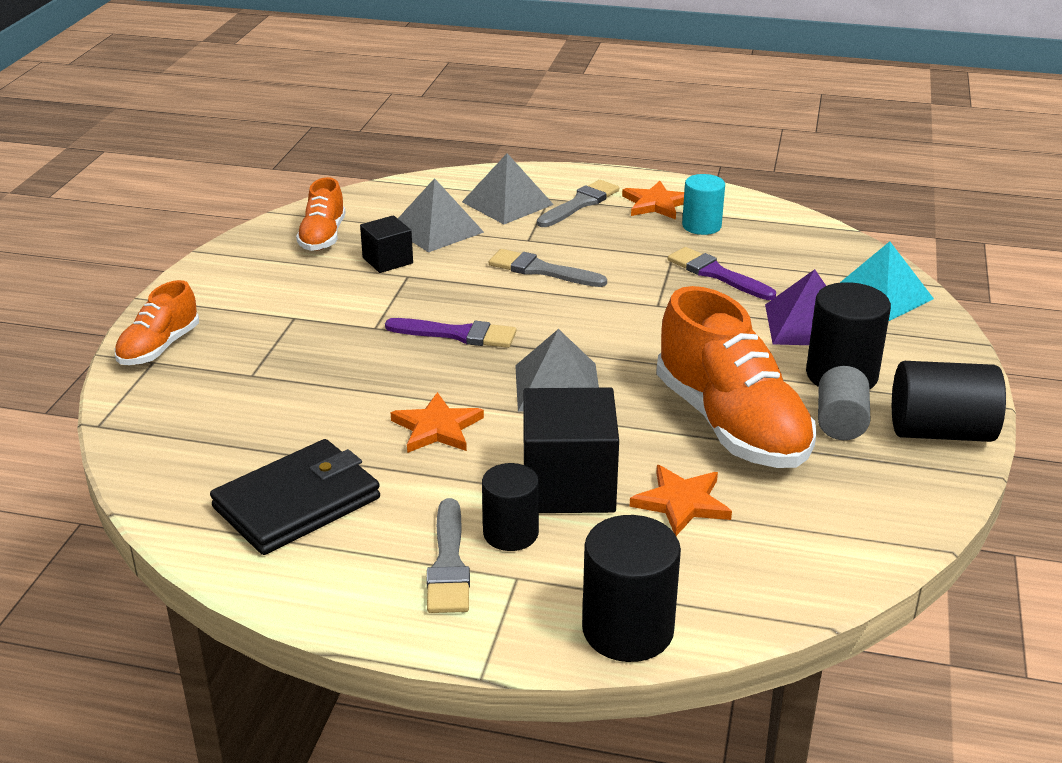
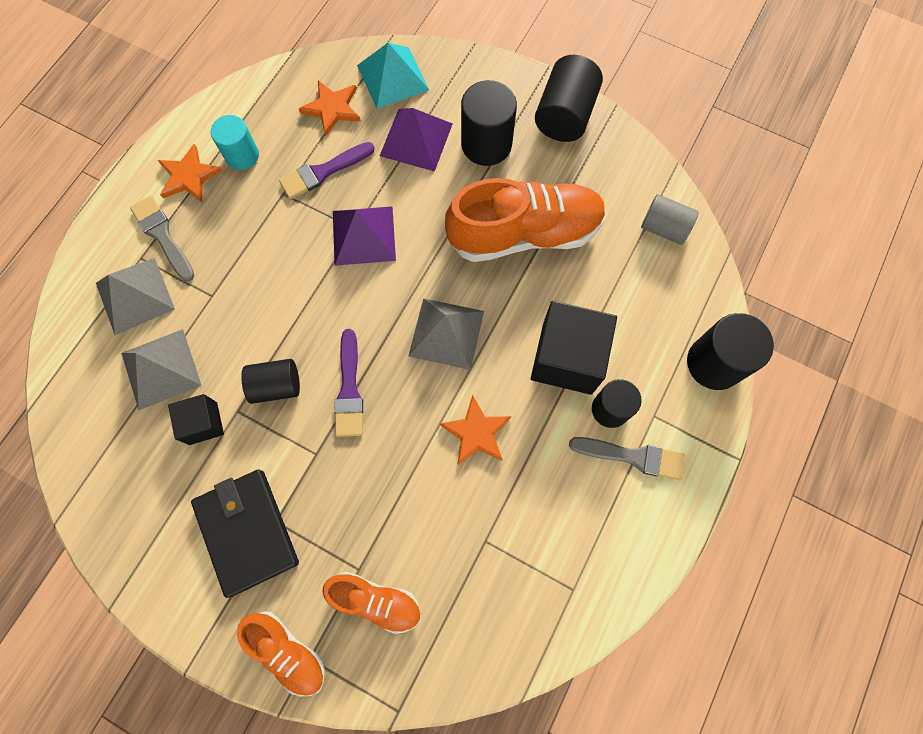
camera: 75 degrees left, 40 degrees up
(297, 503) = (543, 552): black wallet -> black wallet (247, 531)
(323, 237) = (133, 475): orange shoe -> orange shoe (376, 601)
(444, 291) = (276, 385): none -> black cylinder
(457, 334) = (349, 389): purple brush -> purple brush turned 150 degrees clockwise
(541, 270) = (269, 299): grey brush -> none
(653, 311) = (363, 235): none -> purple pyramid
(681, 502) = (601, 293): orange star -> orange star (332, 108)
(840, 423) = (540, 167): grey cylinder -> grey cylinder (664, 228)

